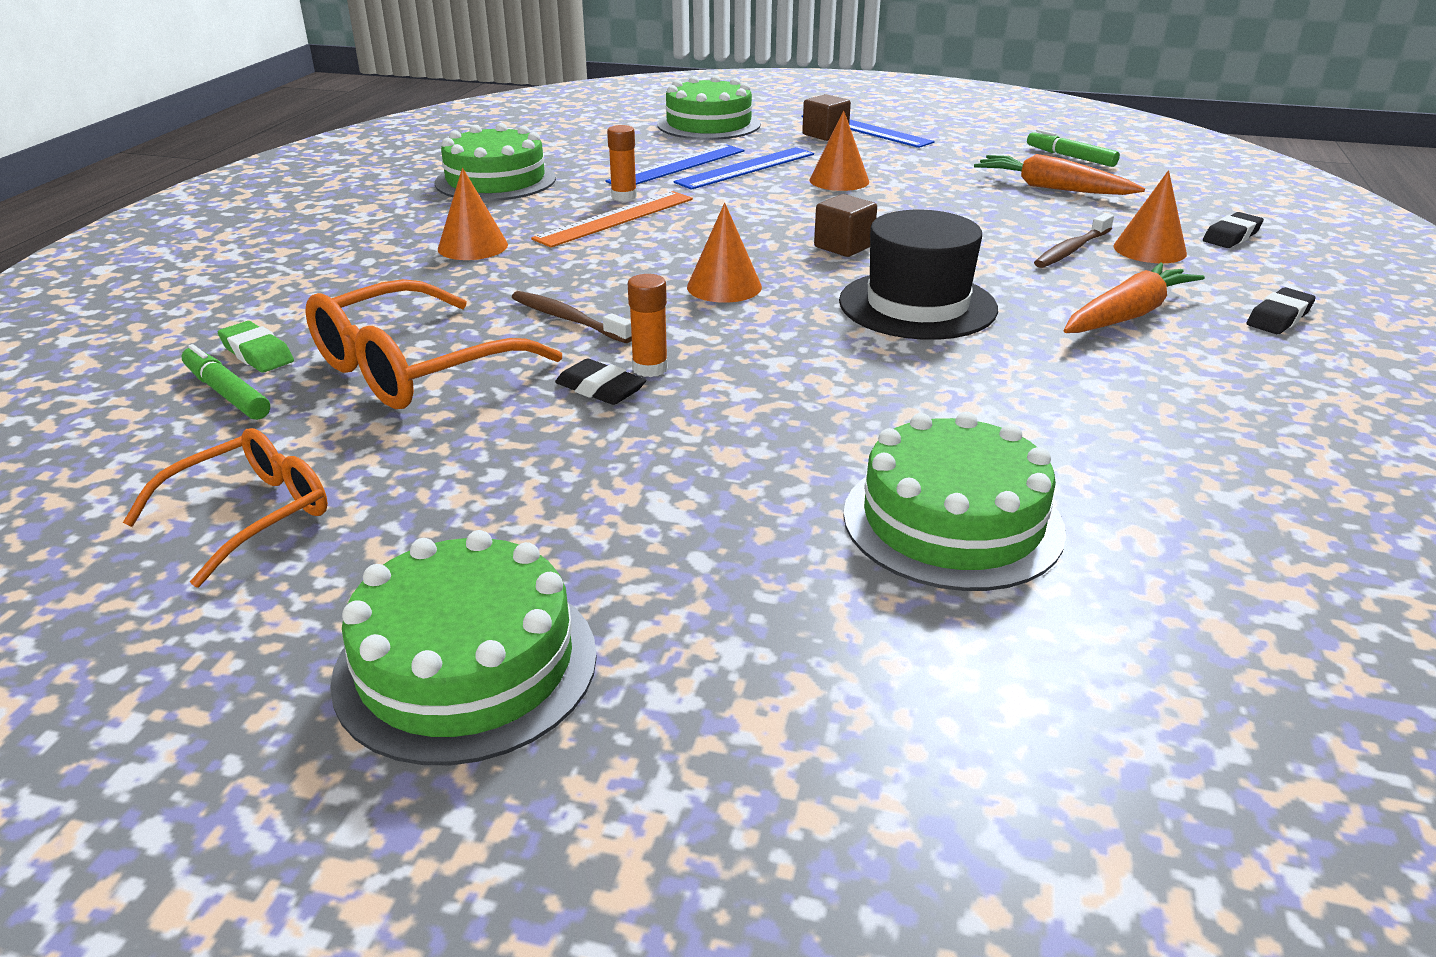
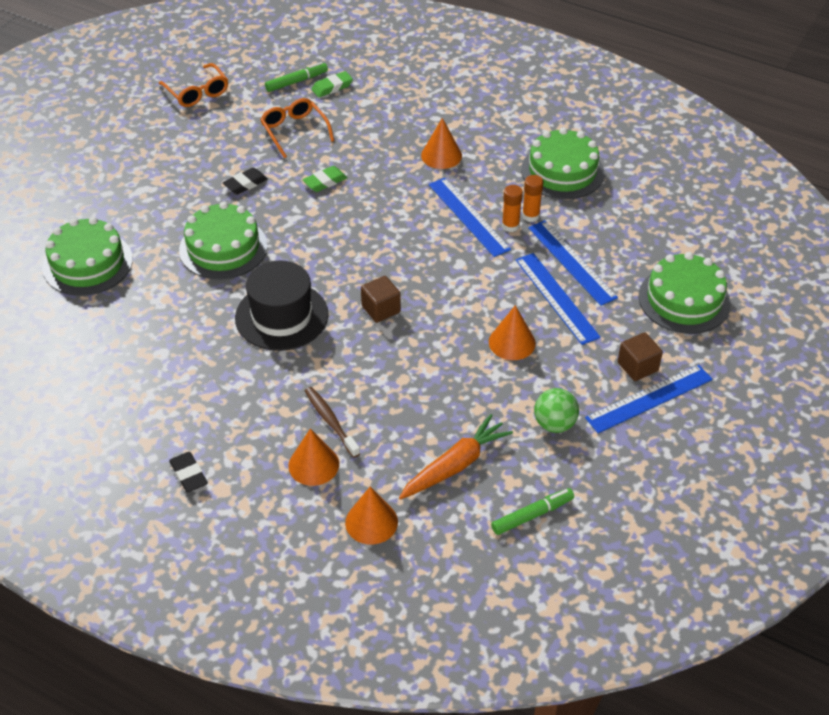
camera: 105 degrees right, 15 degrees up
(414, 368) = (294, 131): orange glasses -> orange glasses, size x0.64
(466, 665) = (86, 137): green cake -> green cake (223, 248)
(568, 319) = (325, 182): brown toothbrush -> green eraser
(615, 219) = (468, 216): orange ruler -> blue ruler
(650, 368) = (257, 202): orange glue stick -> orange glue stick (530, 216)
(724, 287) = (341, 244): orange cone -> orange cone (371, 522)
(941, 157) = (554, 424): none -> green ball
(1127, 315) = (226, 403): orange carrot -> none
(1231, 236) = (317, 527): black eraser -> none

